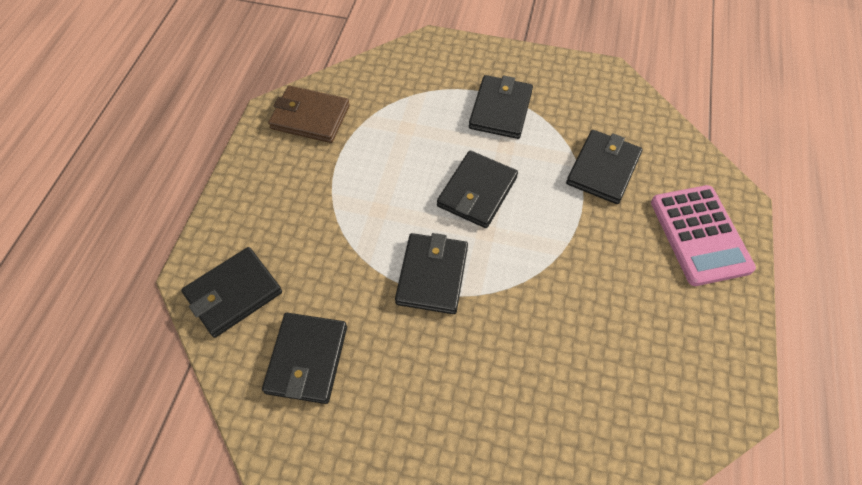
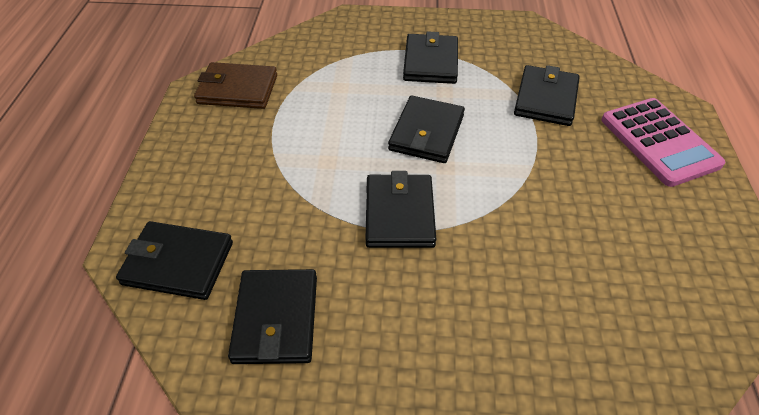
camera: 10 degrees left, 10 degrees down
(234, 294) = (178, 263): black wallet -> black wallet turned 60 degrees clockwise

